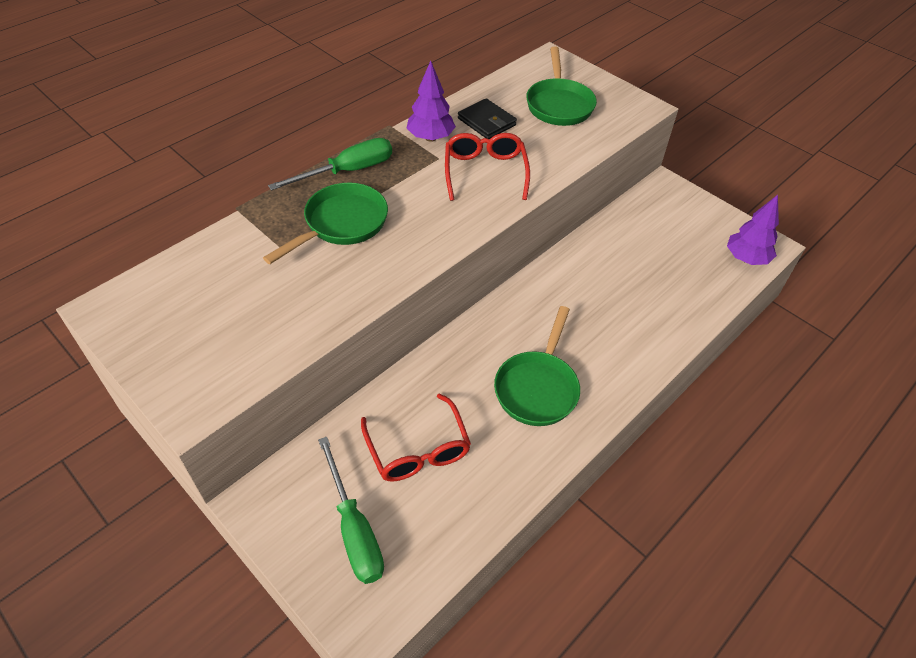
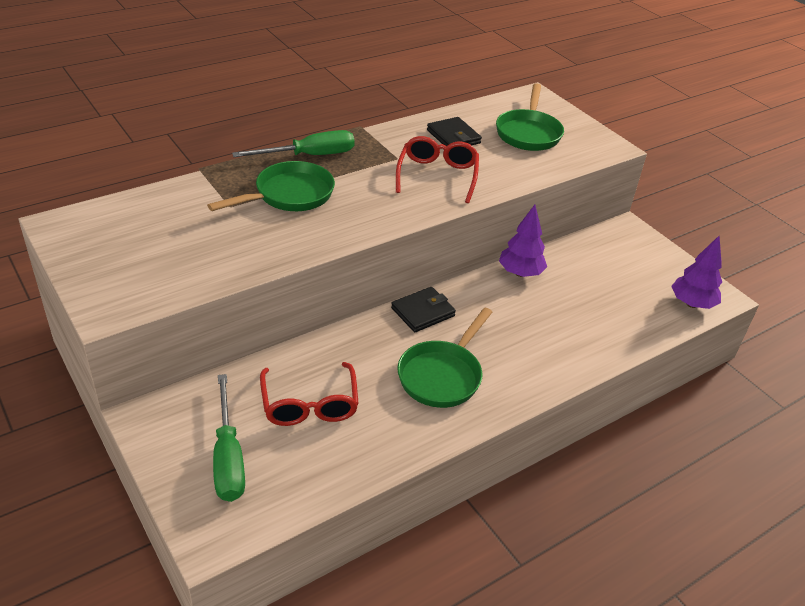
camera: 10 degrees right, 10 degrees down
(430, 138) = (396, 141): purple tree -> purple tree (520, 273)
(498, 319) = (423, 312): none -> black wallet

